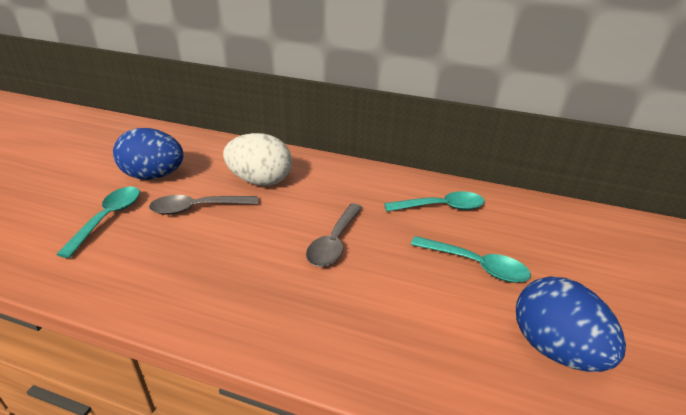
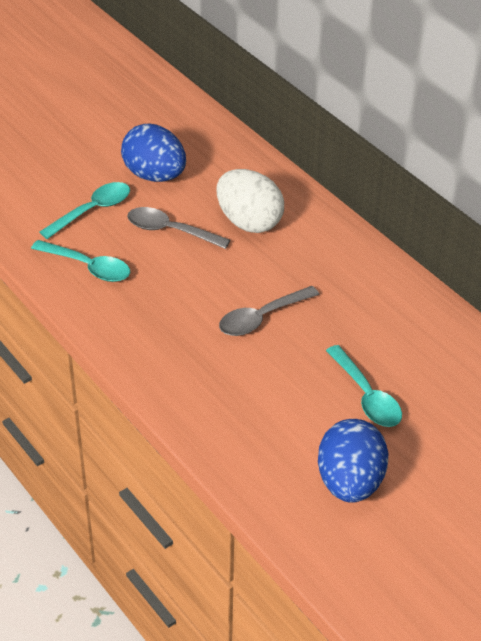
camera: 35 degrees right, 10 degrees up
(441, 207) = (402, 329): turquoise spoon -> turquoise spoon (88, 267)

